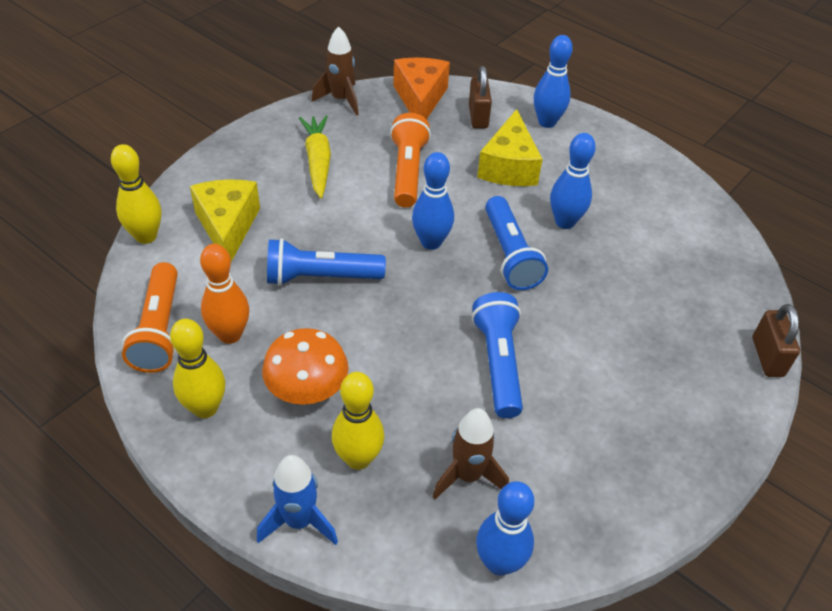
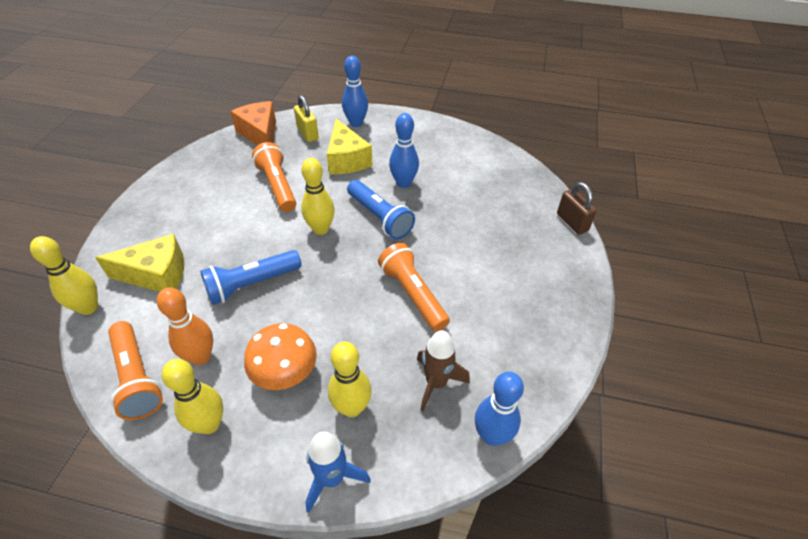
camera: 25 degrees left, 0 degrees up
(227, 227) = (156, 274): yellow cheese -> yellow cheese turned 120 degrees clockwise
(318, 161) = (206, 201): yellow carrot -> none
(341, 100) = (201, 152): brown rocket -> none
(431, 242) = (321, 229): blue bowling pin -> yellow bowling pin
(478, 116) = (307, 133): brown padlock -> yellow padlock
(498, 363) = (413, 294): blue flashlight -> orange flashlight

